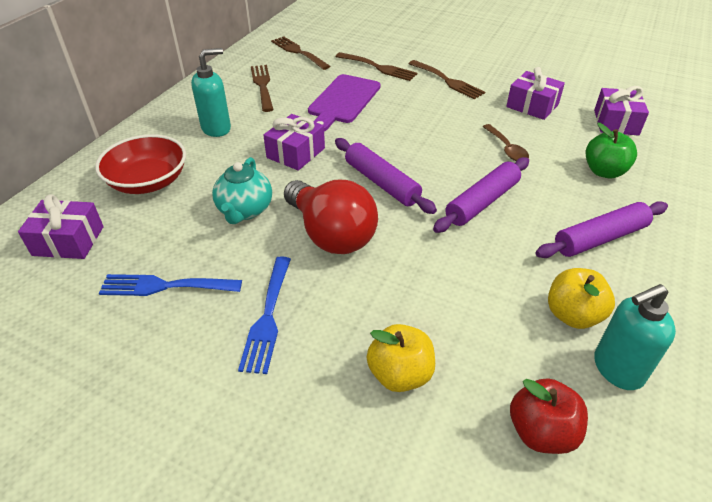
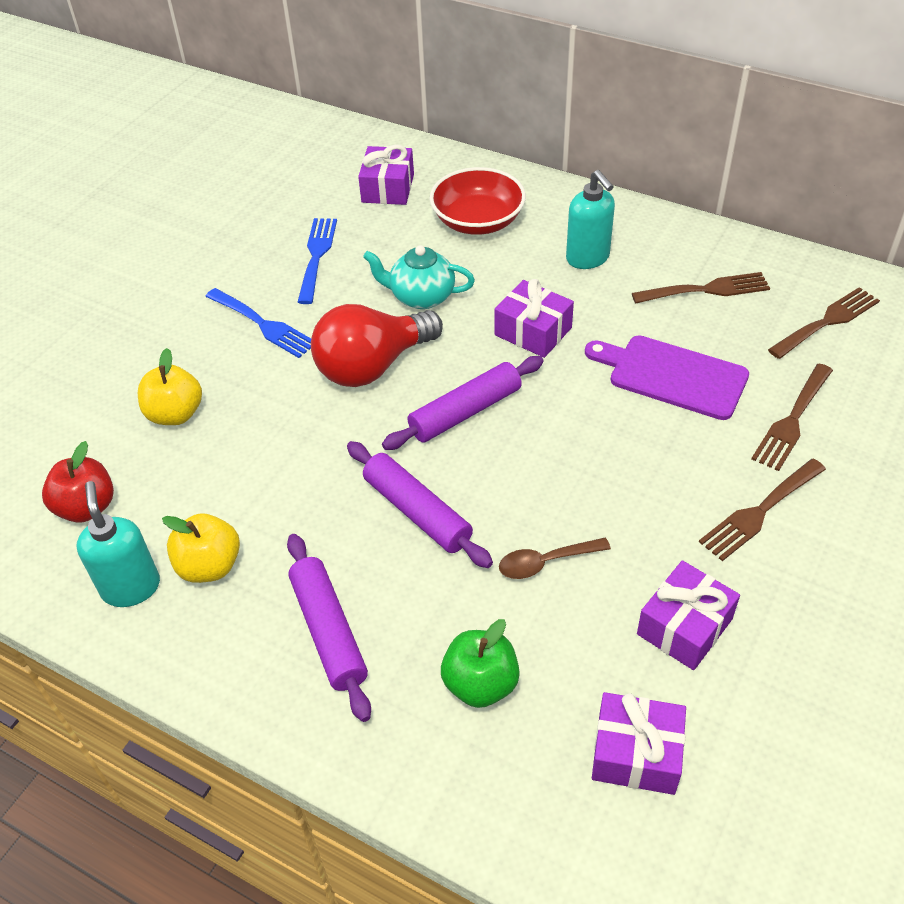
camera: 95 degrees right, 5 degrees up
(268, 317) = (263, 325): blue fork -> blue fork turned 150 degrees counterclockwise

